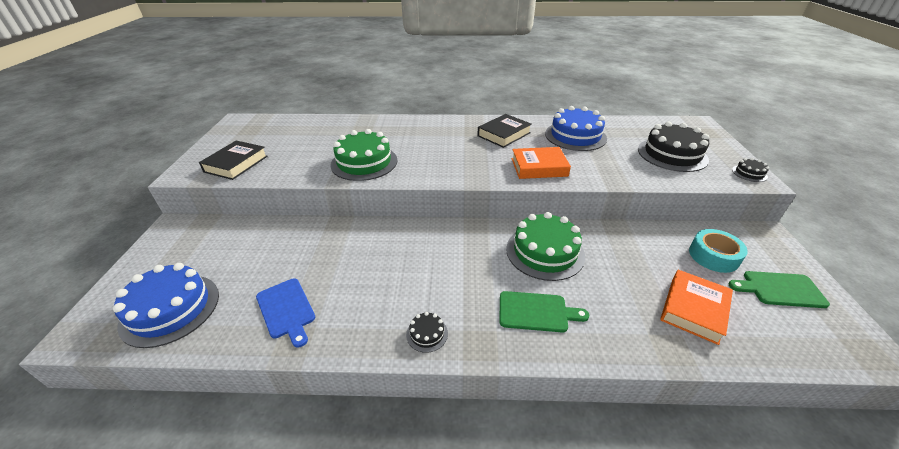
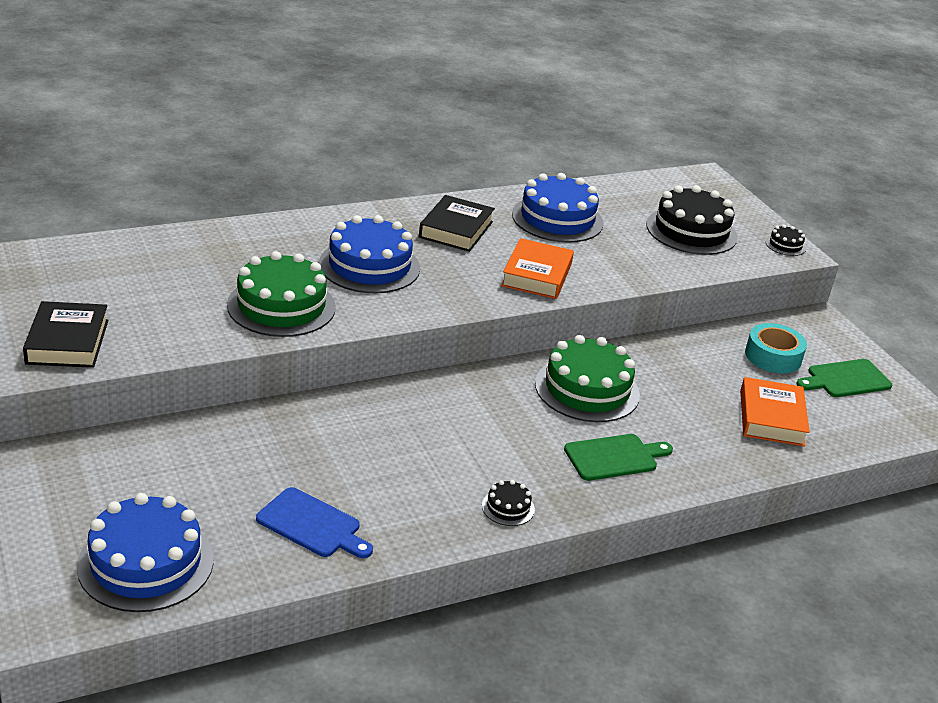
camera: 30 degrees left, 5 degrees down
(435, 147) = (369, 266): none -> blue cake
(539, 167) = (537, 275): orange book -> orange book turned 45 degrees counterclockwise

